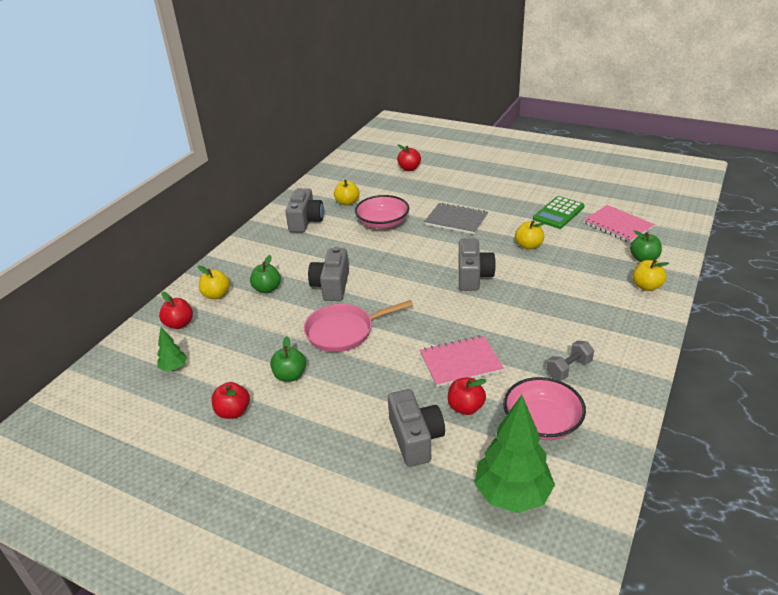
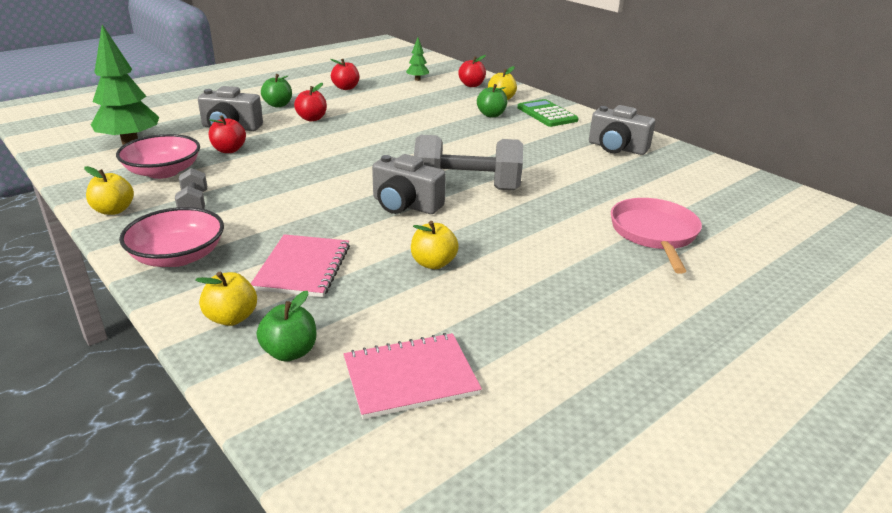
camera: 110 degrees right, 5 degrees down
(290, 376) = (359, 106): green apple -> green apple (278, 105)
(331, 286) = (467, 137): grey camera -> none
(344, 331) = (389, 130): pink pan -> pink pan (654, 234)
(347, 202) = (653, 176): yellow apple -> yellow apple (114, 210)
(382, 223) = (580, 185): pink bowl -> pink bowl (178, 256)
(409, 168) = (755, 241): red apple -> red apple (312, 118)
(425, 261) = (467, 187): none -> grey dumbbell
(456, 220) = (552, 232): grey notebook -> none
(460, 362) = (280, 162): pink notebook -> pink notebook (302, 267)
(558, 213) = (505, 329): green calculator -> green calculator (547, 114)

